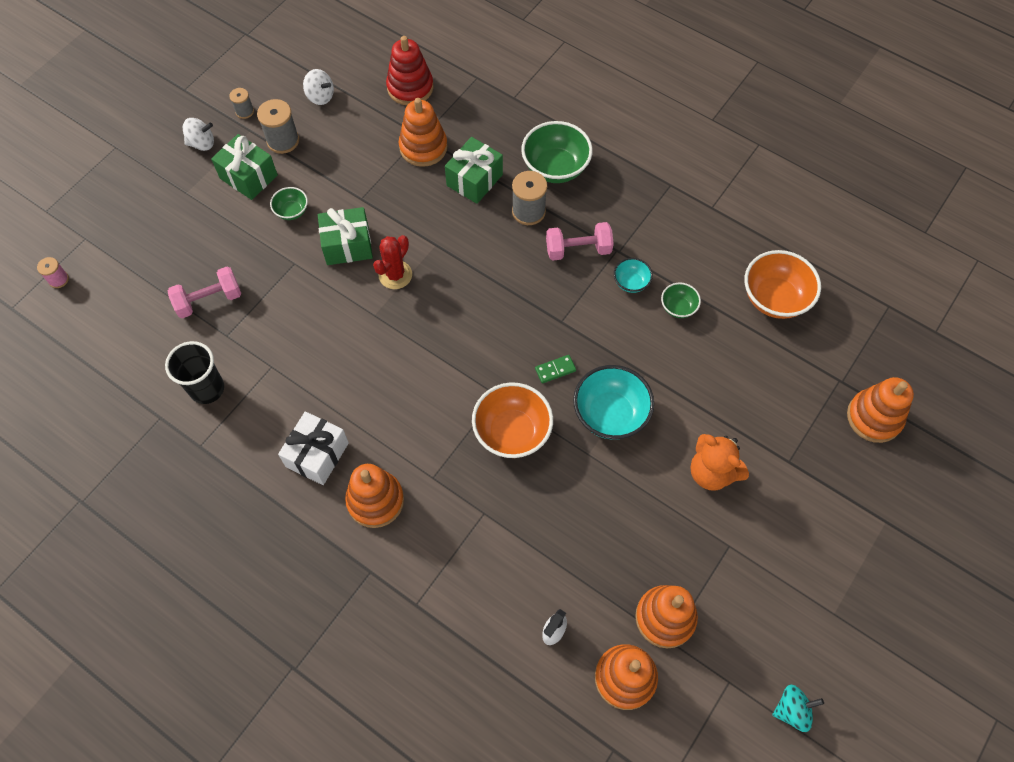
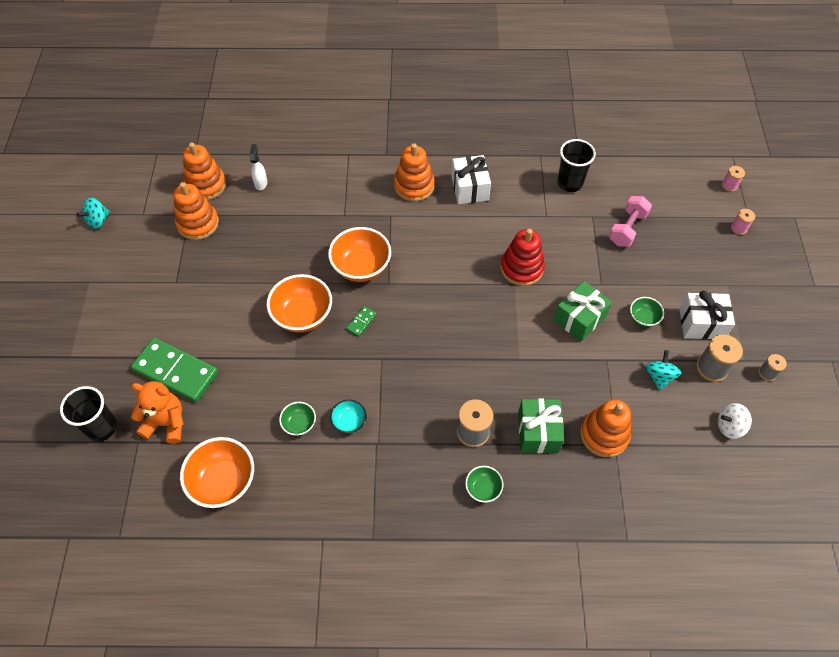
camera: 145 degrees right, 5 degrees down
(108, 233) = (739, 228): none -> pink spool
(202, 143) = (763, 327): white spinning top -> none
(248, 177) = (701, 323): green gift -> white gift
(332, 160) = (659, 376): none -> turquoise spinning top
(395, 275) = (526, 319): red cactus -> none
(410, 88) = (670, 487): red stacking toy -> red stacking toy (521, 268)
(555, 168) = (483, 488): green bowl -> green bowl, size x0.52
(578, 249) = (409, 423): pink dumbbell -> none
(610, 414) = (302, 315): turquoise bowl -> orange bowl
(712, 472) = (210, 319): orange teddy bear -> orange teddy bear (166, 423)
(775, 432) = (175, 371): none -> green domino
(874, 417) = (102, 427): orange stacking toy -> black cup

